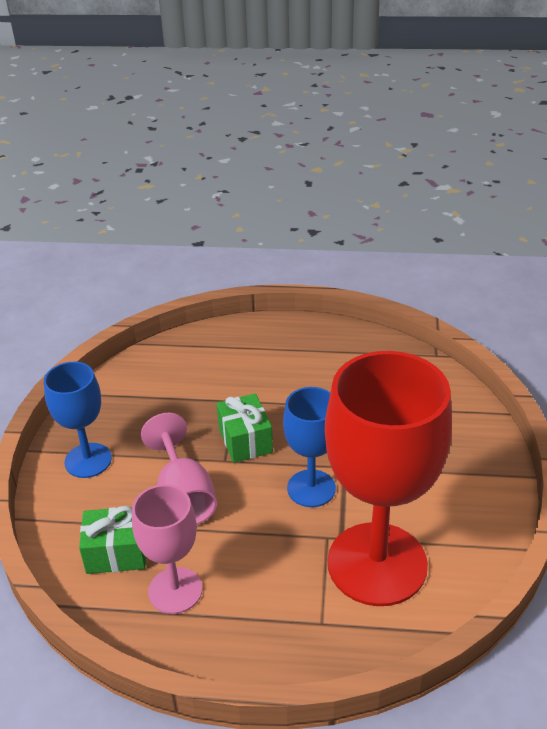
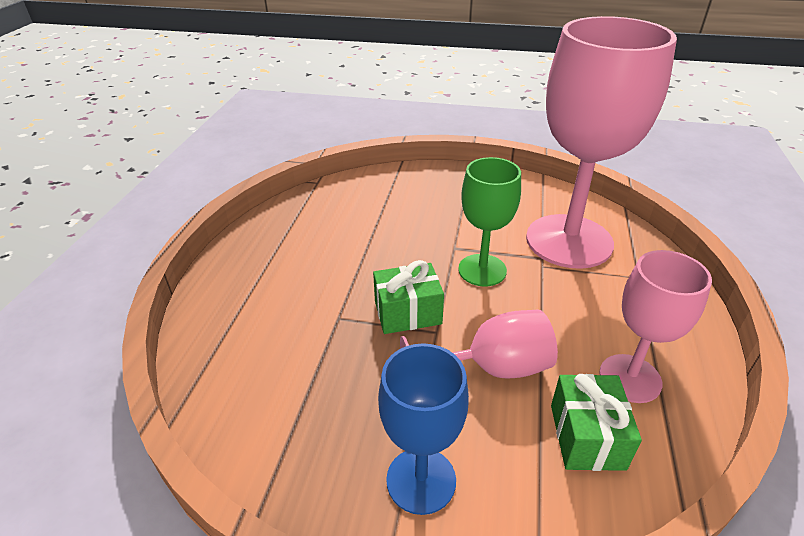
camera: 85 degrees left, 0 degrees up
(311, 488) = (482, 270): blue goblet -> green goblet
(377, 564) = (569, 241): red goblet -> pink goblet

